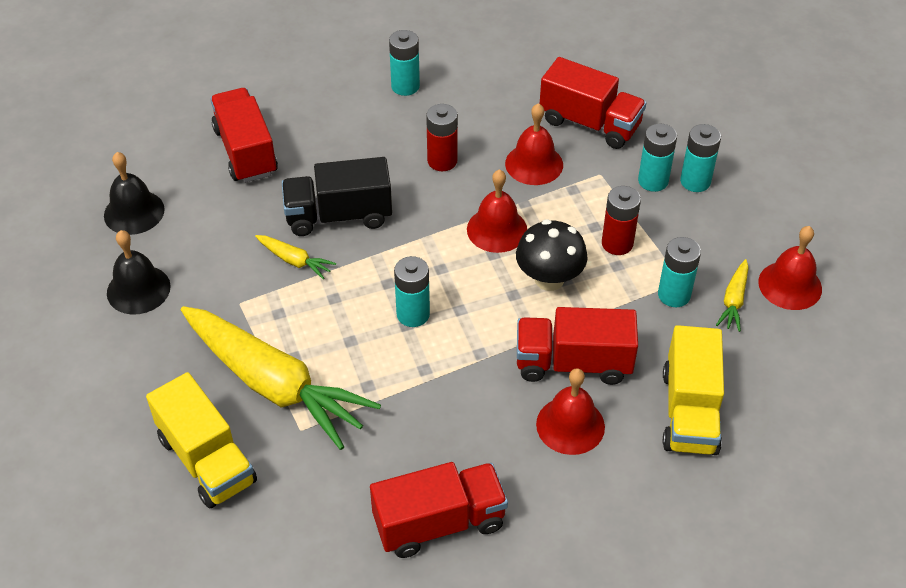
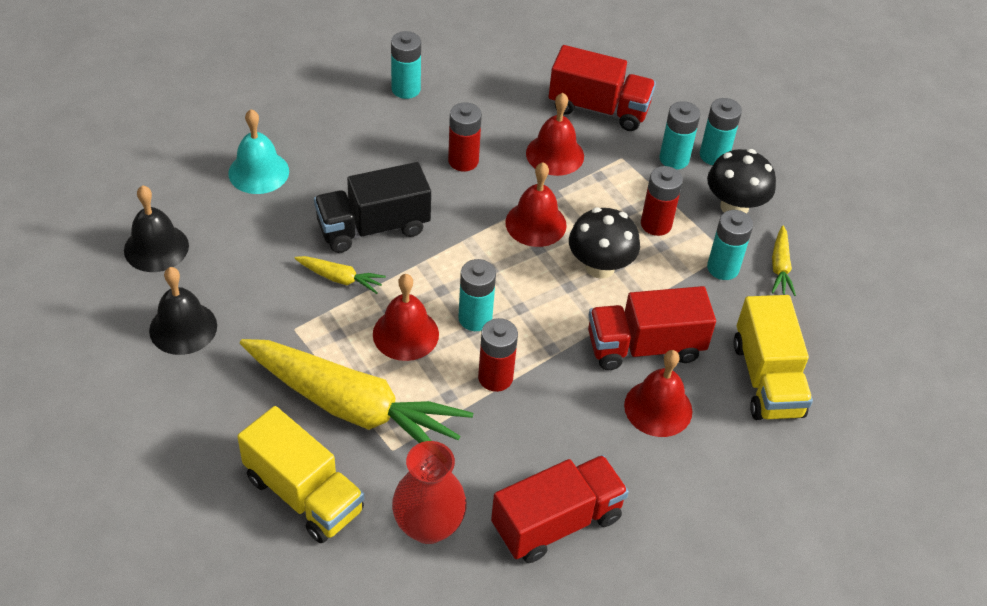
camera: 15 degrees left, 0 degrees up
(246, 151) = (258, 172): red truck -> turquoise bell
(315, 507) = (428, 526): none -> red vase
(417, 374) = (495, 377): none -> red battery
(702, 235) = (734, 207): none -> black mushroom
(790, 285) = (827, 246): red bell -> red bell (405, 334)

